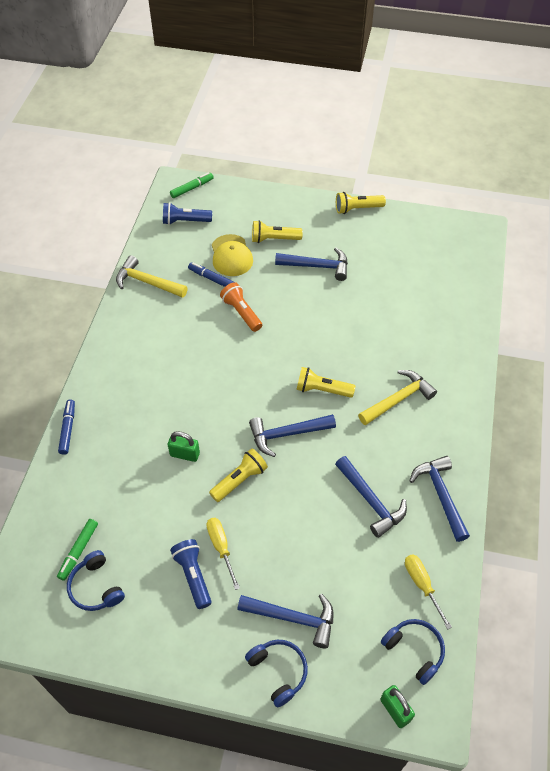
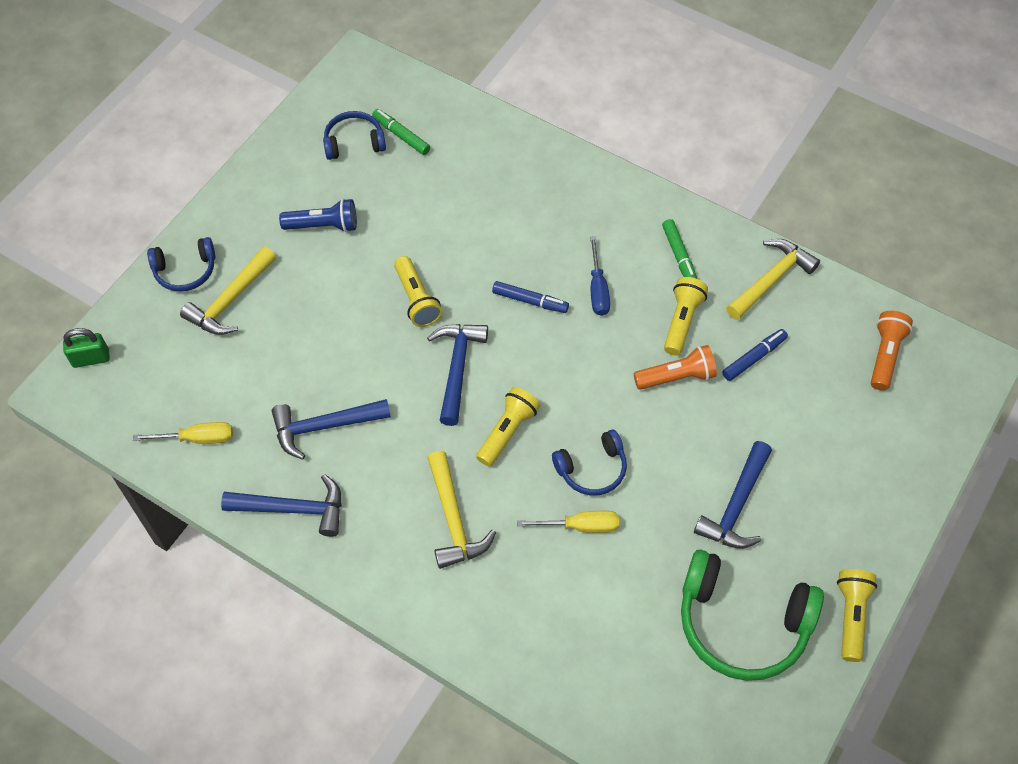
camera: 110 degrees right, 5 degrees up
(68, 429) = (560, 152): blue marker -> blue marker (530, 301)
(185, 221) = (885, 355): blue flashlight -> orange flashlight
(185, 454) = (476, 255): green padlock -> none
(189, 371) = (598, 289): none -> blue screwdriver
(192, 188) = (960, 383): green marker -> green marker (679, 256)
(221, 547) = (342, 258): yellow screwdriver -> yellow screwdriver (580, 526)
(231, 255) = (793, 396): yellow cap -> none
(274, 239) = (813, 464): yellow flashlight -> yellow flashlight (682, 321)
(293, 618) = (230, 300): blue hammer -> yellow hammer
(386, 250) = (742, 623): none -> green headphones
(414, 651) = (135, 400): blue headphones -> blue headphones (592, 469)

